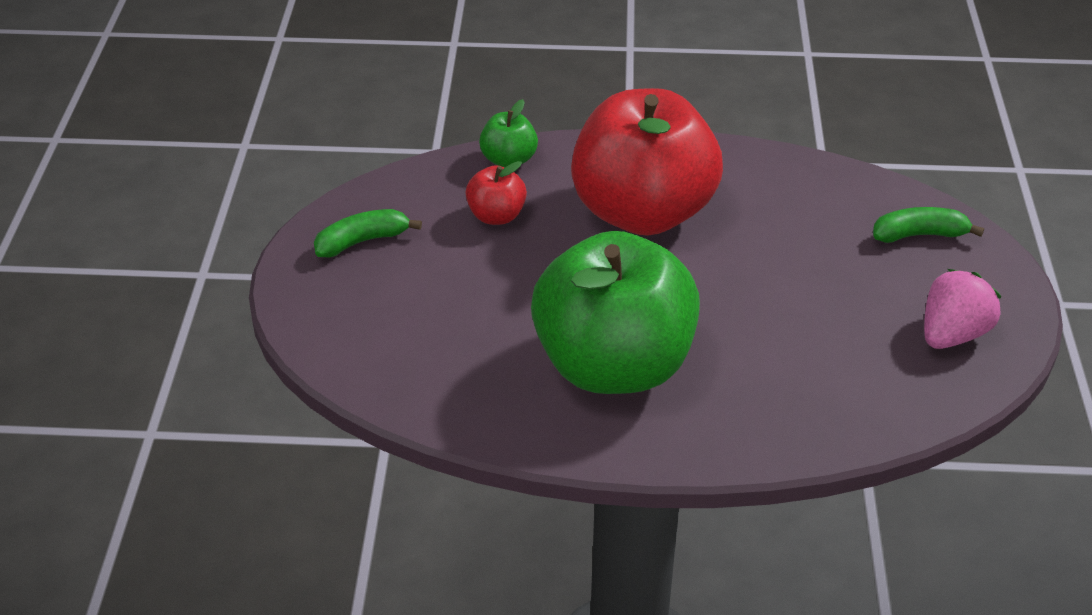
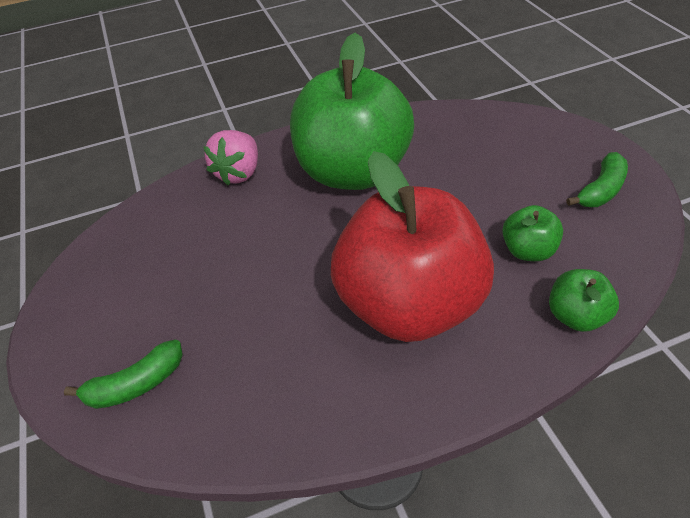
camera: 160 degrees right, 5 degrees up
(496, 216) = (527, 250): red apple -> green apple
(952, 334) = (109, 282): pink strawberry -> pink strawberry (239, 173)

